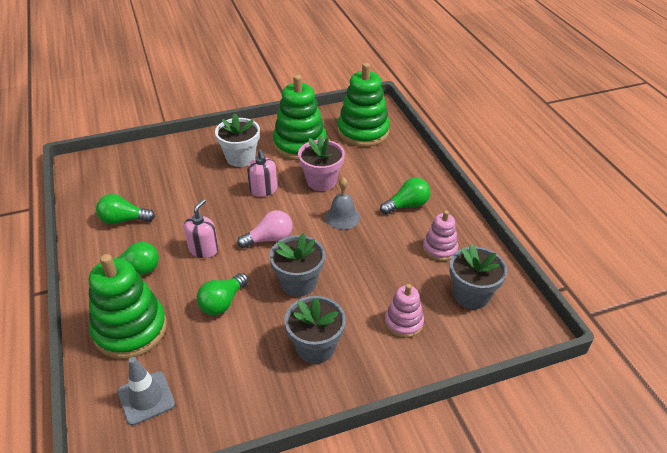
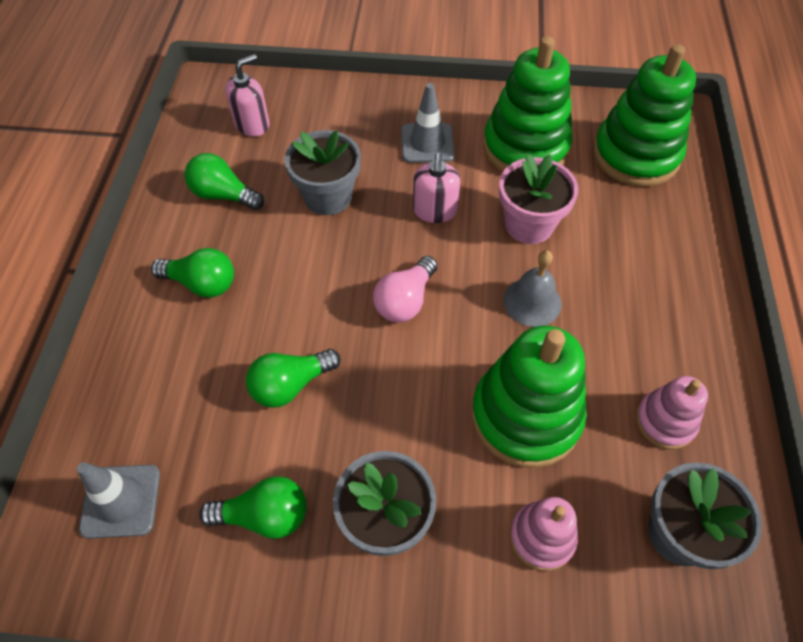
camera: 25 degrees right, 15 degrees up
(130, 329) = (152, 379): green stacking toy -> green stacking toy (525, 416)
(203, 249) = (305, 283): pink soap dispenser -> pink soap dispenser (252, 124)
(240, 158) = (427, 143): white flower pot -> grey traffic cone
(269, 239) = (405, 301): pink light bulb -> pink light bulb turned 120 degrees clockwise
(298, 283) = (412, 395): grey flower pot -> grey flower pot (328, 197)
(407, 205) = (647, 317): green light bulb -> green light bulb (264, 516)

